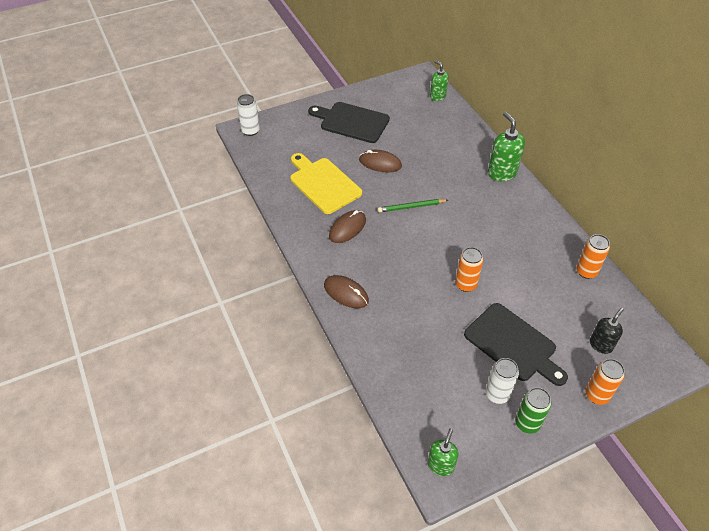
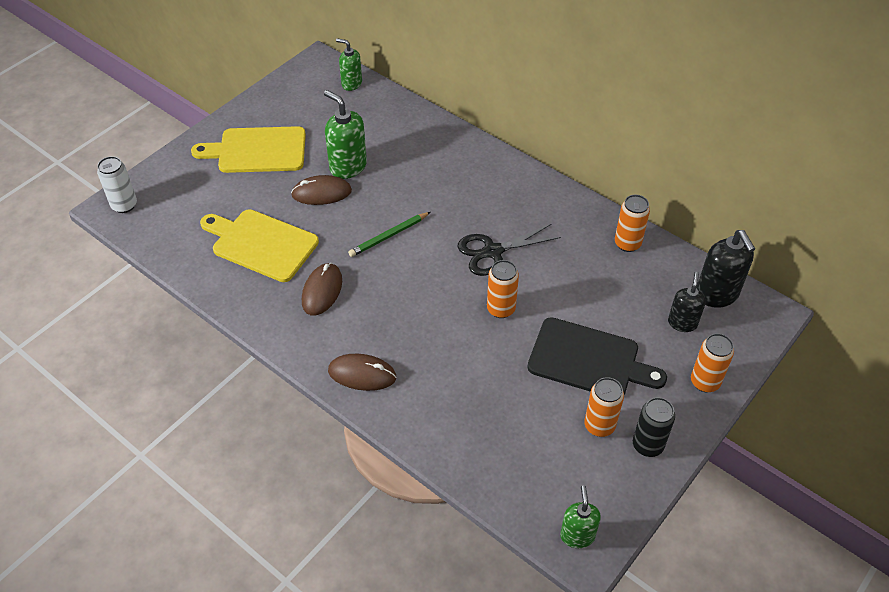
camera: 25 degrees left, 0 degrees up
(351, 122) = (257, 150): black cutting board -> yellow cutting board
(480, 242) = (493, 252): none -> black scissors
(497, 394) = (599, 425): white can -> orange can
(502, 173) = (476, 157): green soap dispenser -> green soap dispenser (348, 167)
(527, 423) = (647, 445): green can -> black can
(640, 334) = (717, 294): none -> black soap dispenser

